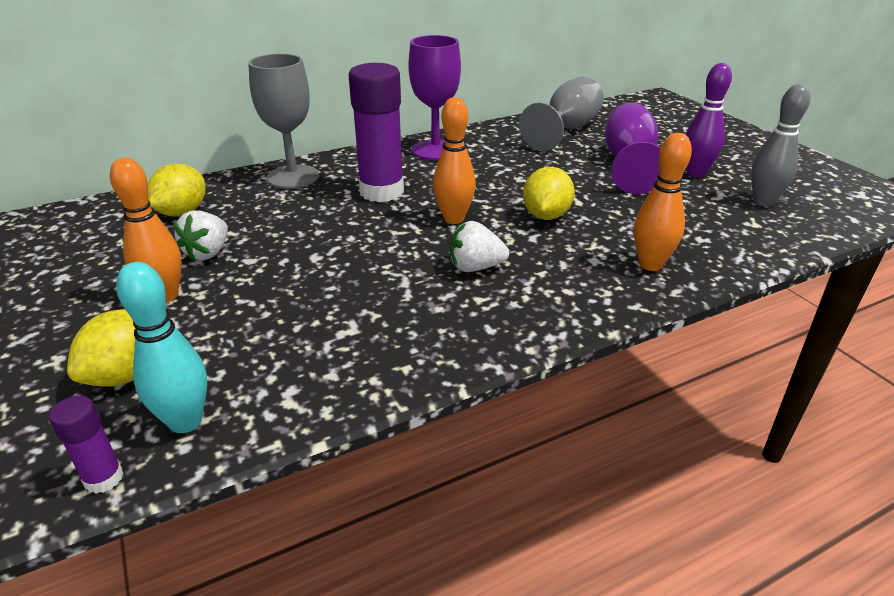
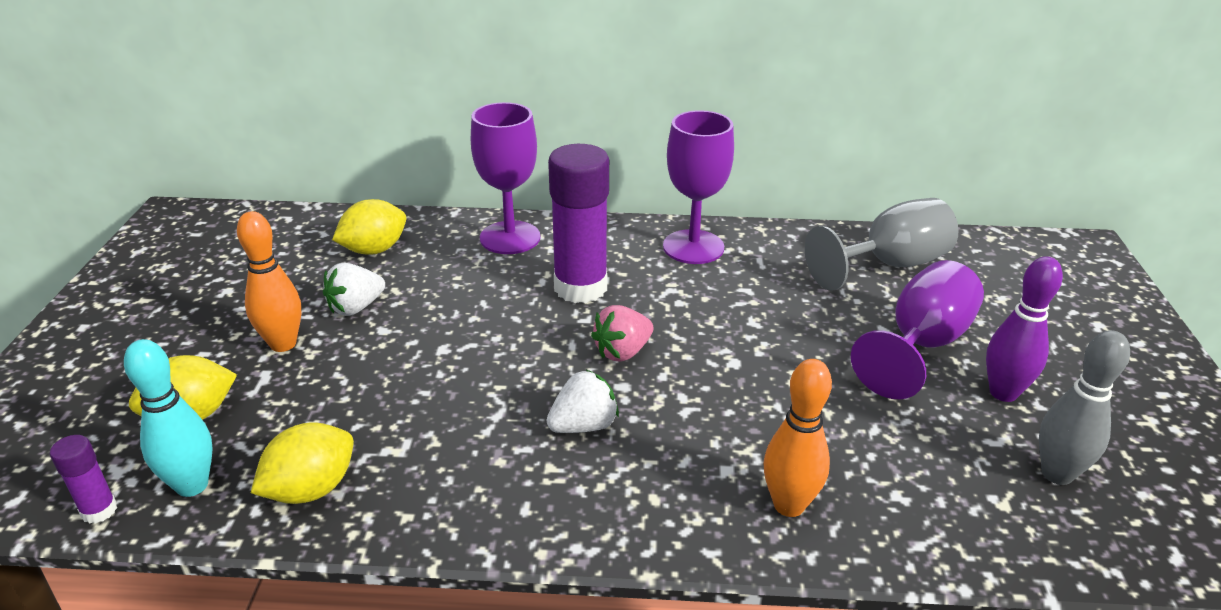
camera: 30 degrees right, 0 degrees up
(293, 177) = (510, 238): grey goblet -> purple goblet
(454, 219) = (622, 352): orange bowling pin -> pink strawberry
(475, 267) = (584, 425): white strawberry -> white strawberry turned 120 degrees clockwise
(546, 216) = (731, 386): yellow lemon -> yellow lemon (311, 489)

